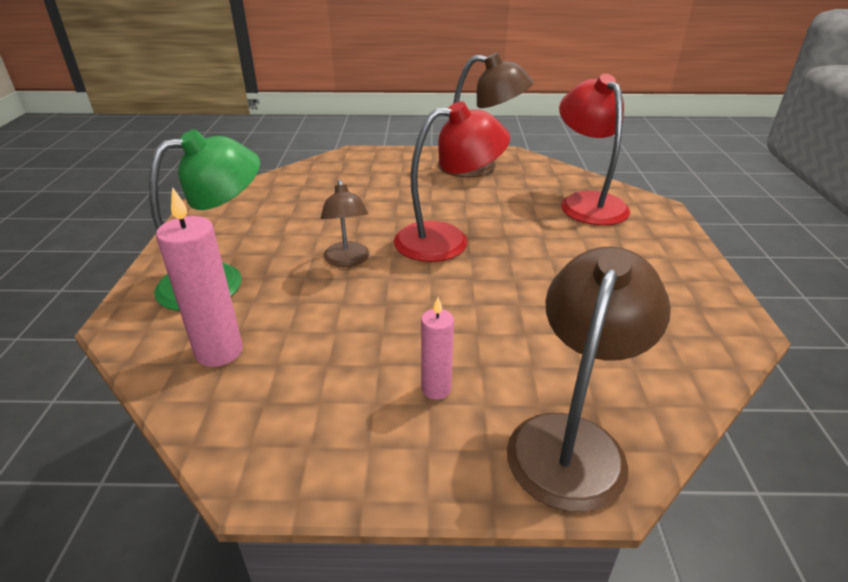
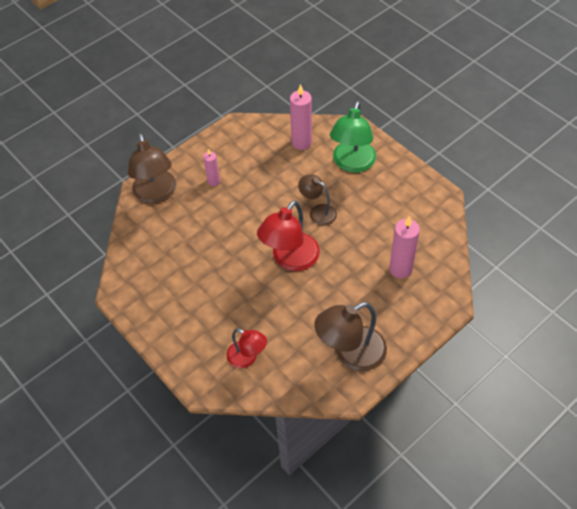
camera: 140 degrees right, 20 degrees up
(350, 184) = (400, 269): none -> pink candle
(587, 202) = (247, 358): red lamp -> red lamp, size x0.60

